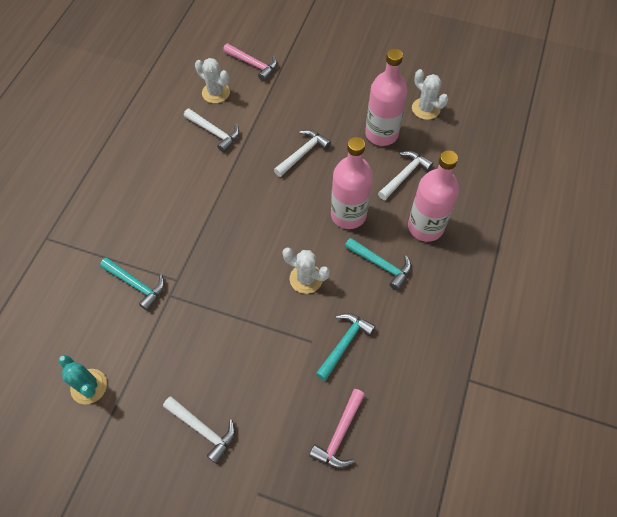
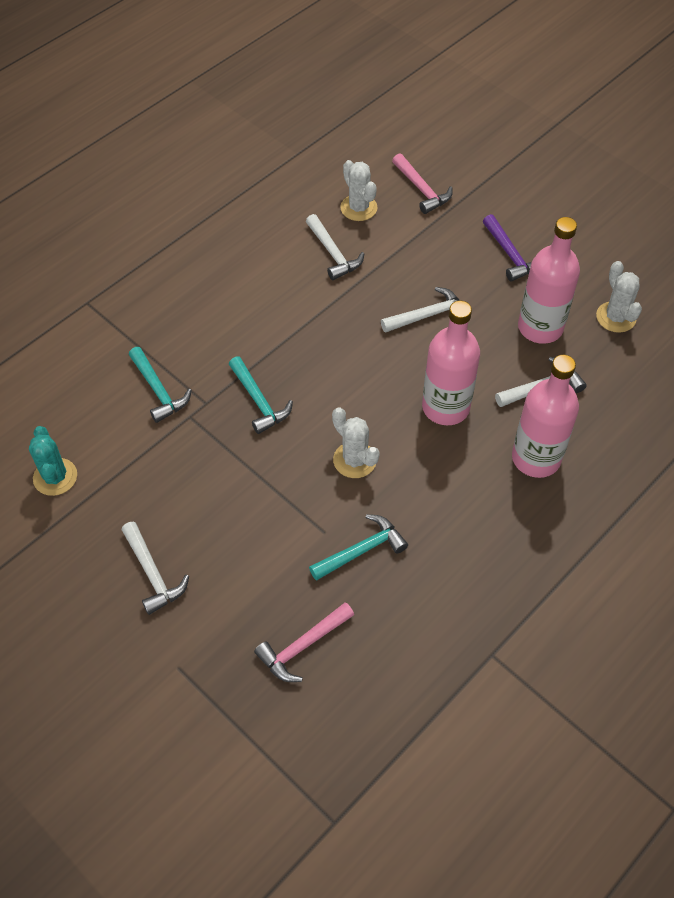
camera: 25 degrees right, 5 degrees down
(336, 90) = (510, 255): none -> purple hammer
(381, 265) = (455, 480): turquoise hammer -> turquoise hammer (259, 401)

